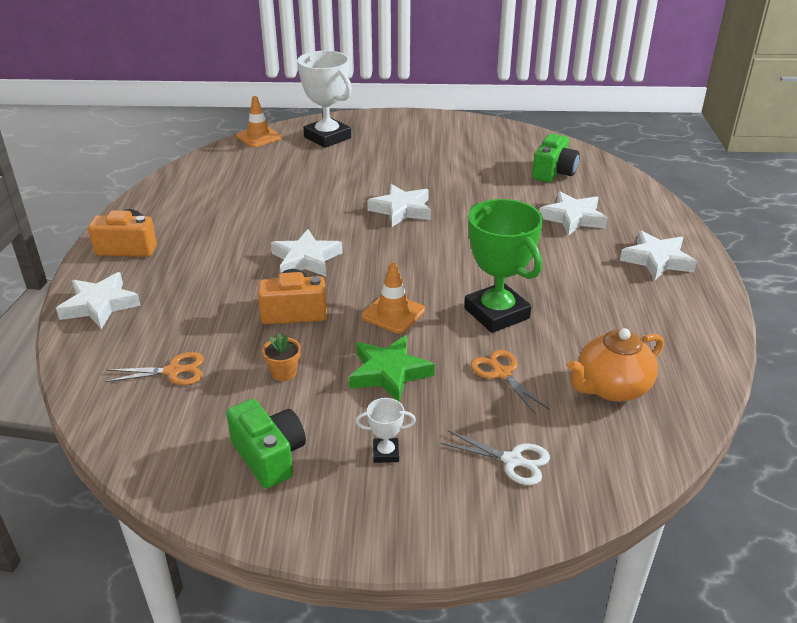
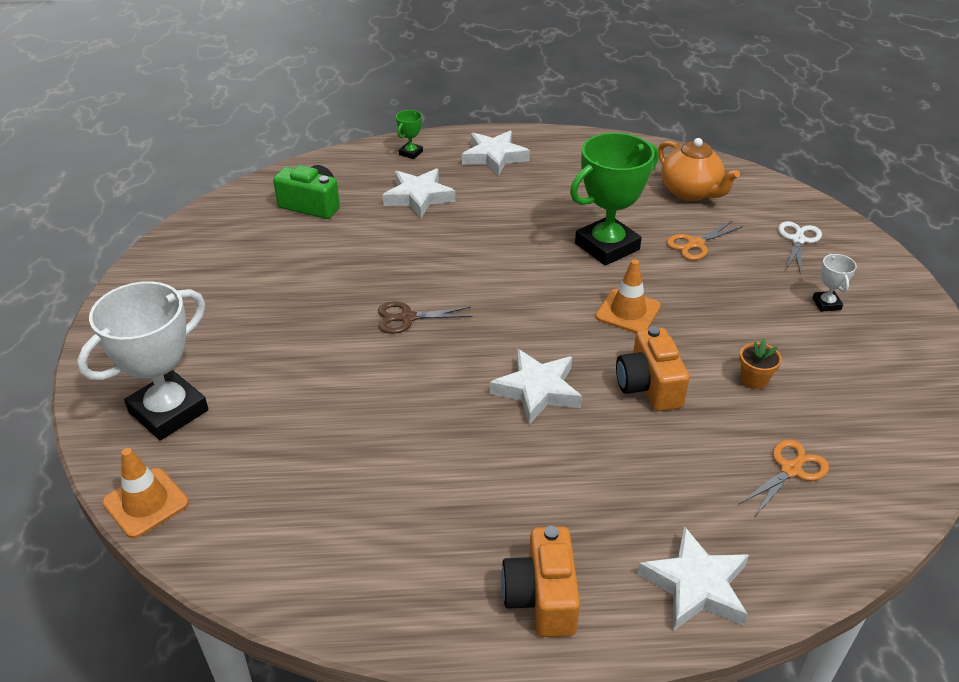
camera: 95 degrees left, 5 degrees up
(174, 371) = (791, 469): orange scissors -> orange scissors turned 60 degrees clockwise
(269, 456) = (869, 373): green camera -> none
(389, 373) = (723, 308): green star -> none
(401, 210) = (407, 318): white star -> brown scissors
(651, 215) = (411, 153): none -> green trophy

